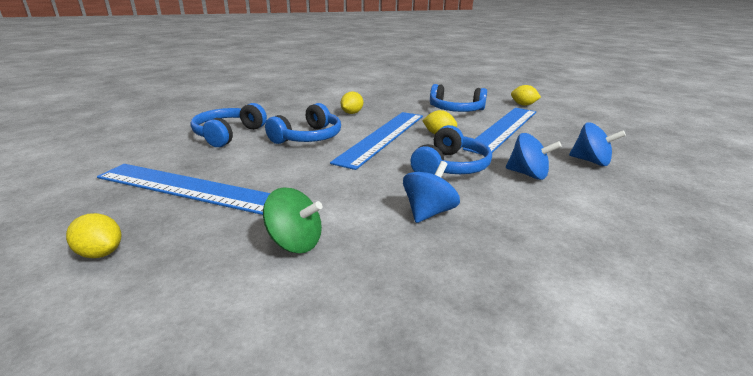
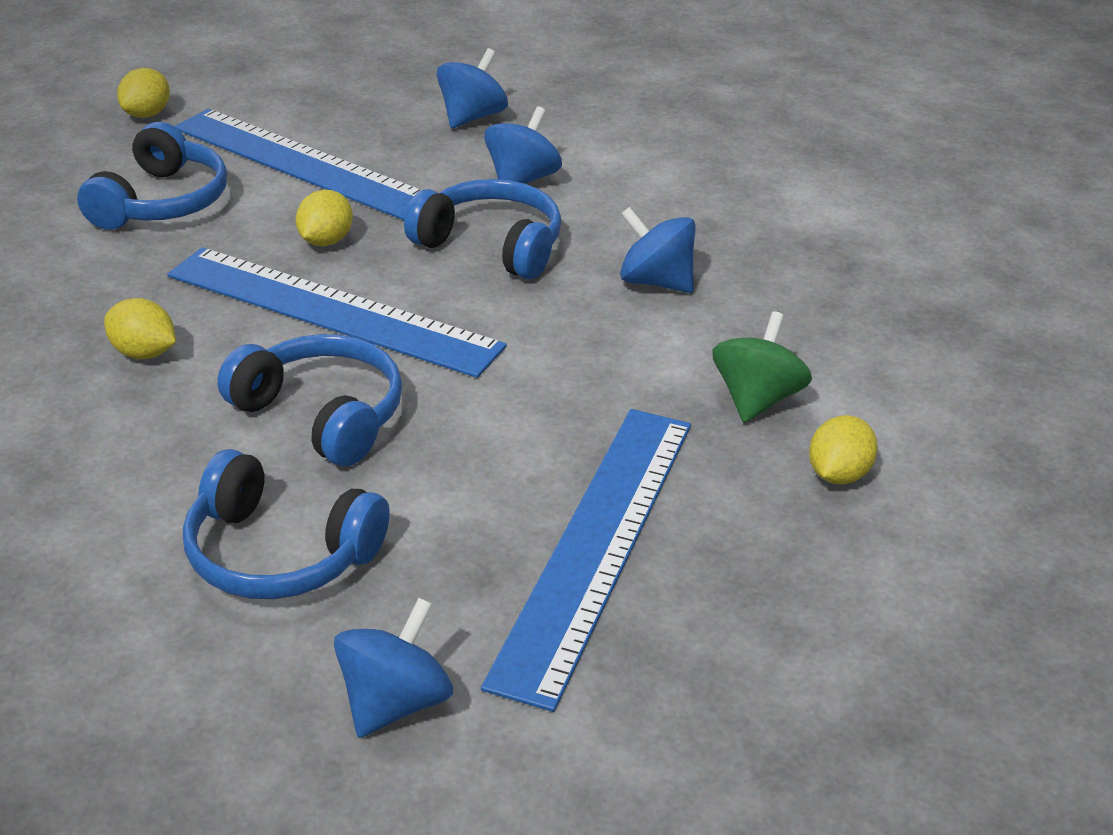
camera: 90 degrees left, 10 degrees up
(100, 253) = (823, 591): yellow lemon -> yellow lemon (838, 475)
(134, 152) = (395, 703): none -> blue spinning top

